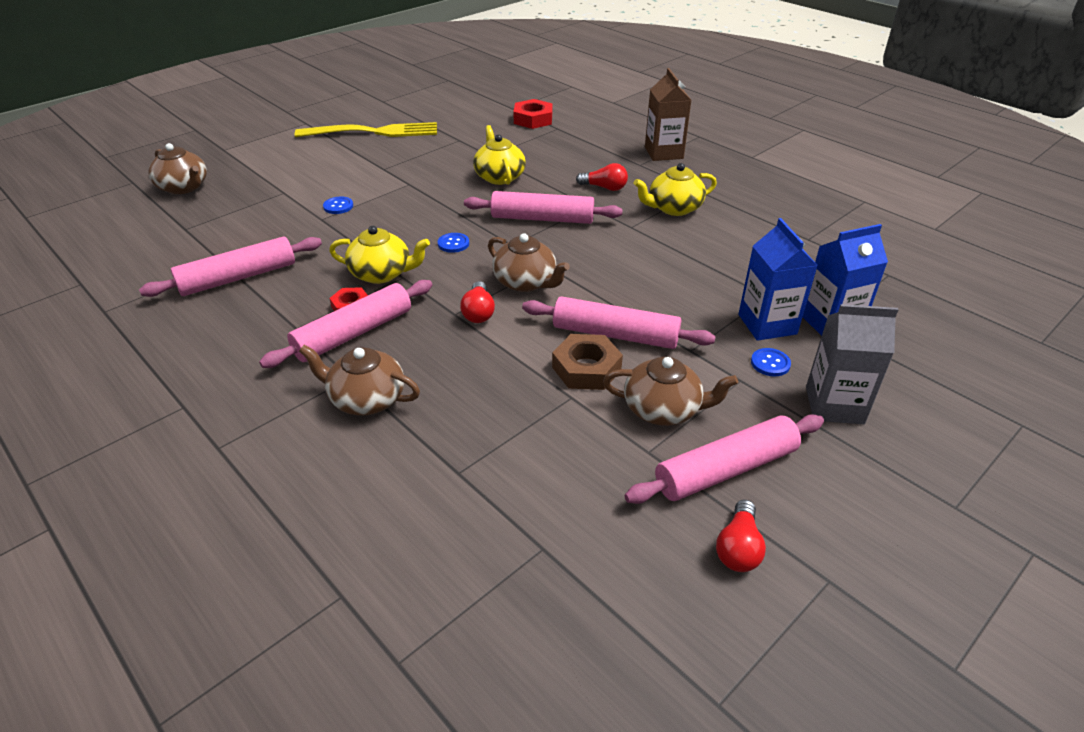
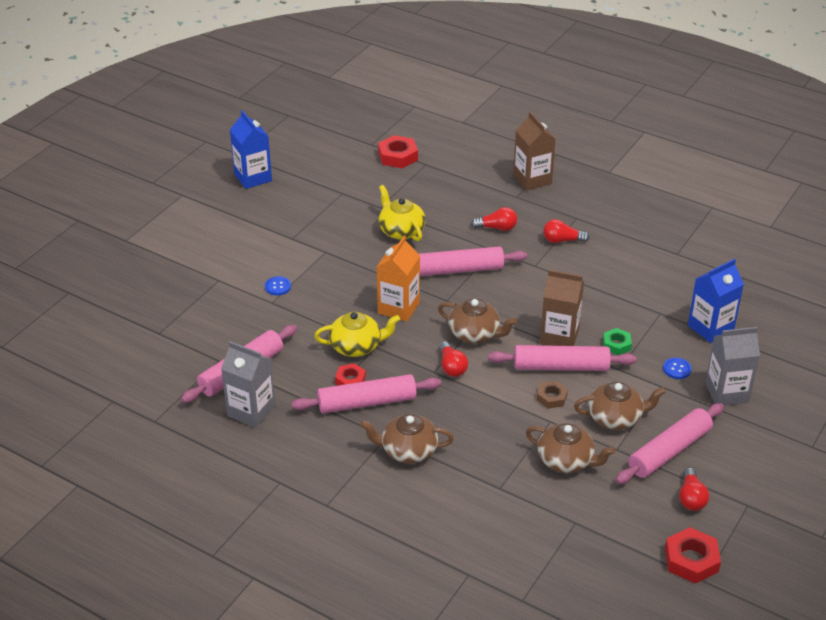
camera: 15 degrees left, 0 degrees up
(184, 187) = (122, 290): brown teapot -> brown teapot (566, 461)
(216, 319) = (251, 411): none -> grey carton
(353, 333) = (367, 402): pink rolling pin -> pink rolling pin turned 45 degrees clockwise
(373, 132) = (255, 196): yellow fork -> none
(453, 244) = (398, 308): blue button -> orange carton
(586, 368) = (551, 397): brown nut -> brown nut, size x0.62
(628, 301) = (559, 336): none -> brown carton
(673, 208) = (562, 240): yellow teapot -> red light bulb
(698, 321) = (616, 344): none -> green nut
(707, 658) = (691, 560): none -> red nut
(767, 324) = (666, 337): blue carton -> blue carton (253, 177)

